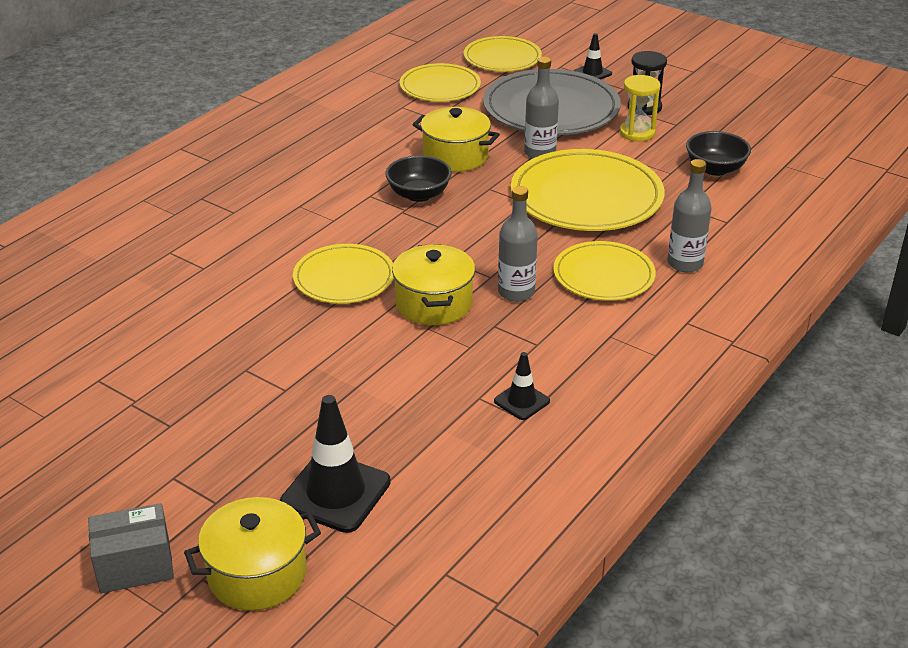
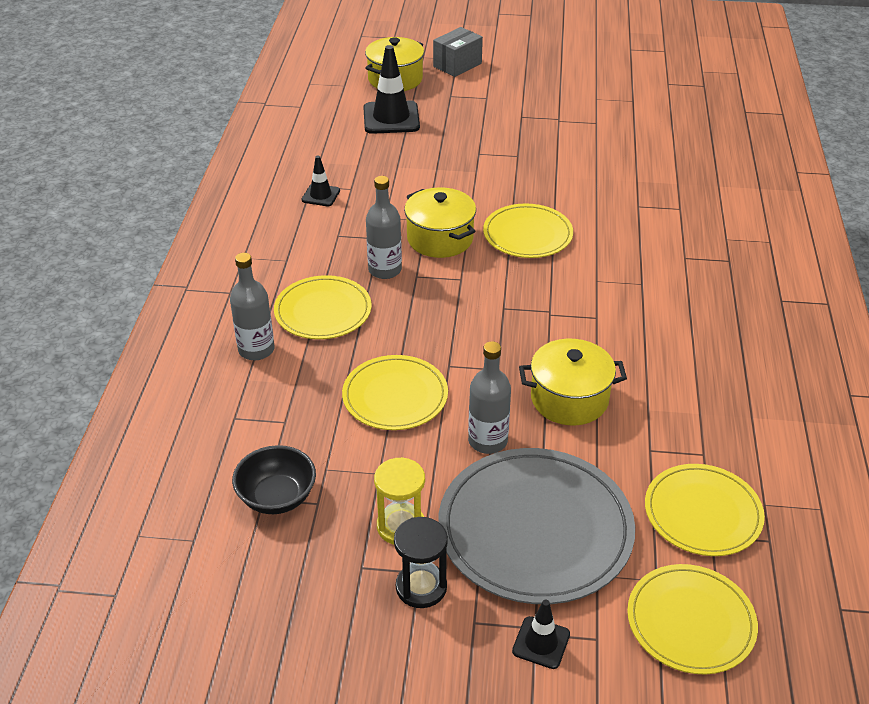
camera: 150 degrees right, 5 degrees up
(418, 194) = (555, 335): black bowl -> none
(586, 196) = (395, 396): yellow plate -> yellow plate, size x0.61

